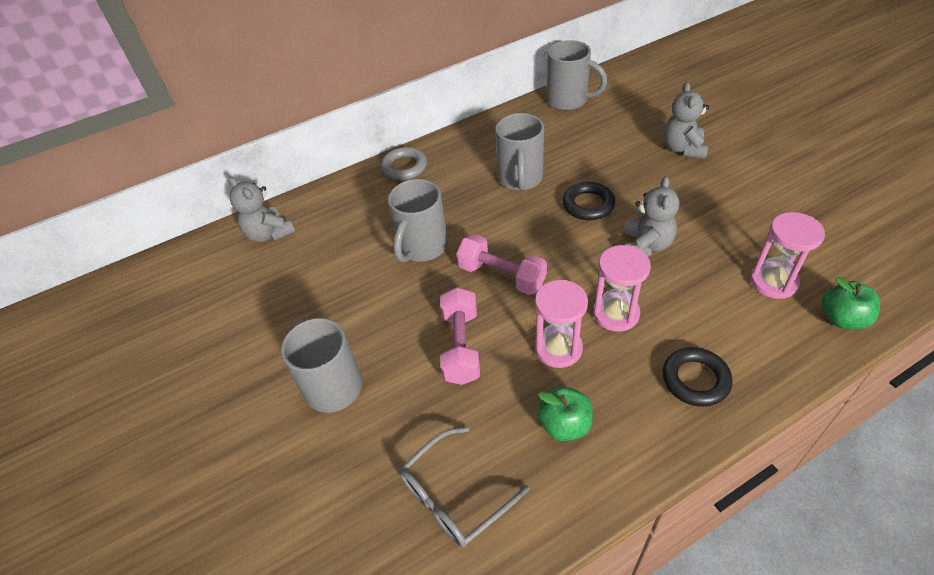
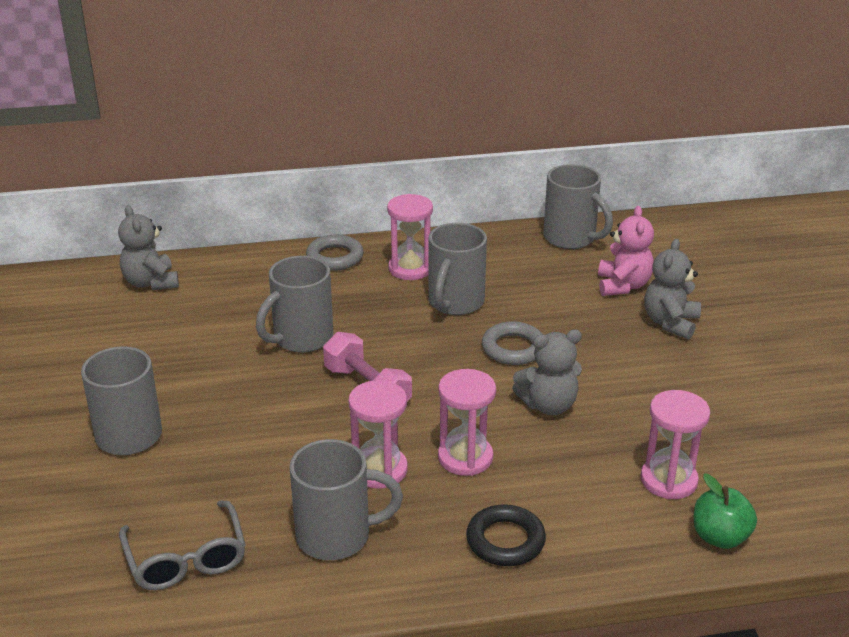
camera: 15 degrees right, 15 degrees down
(455, 495) = (186, 559): grey glasses -> grey glasses turned 90 degrees counterclockwise
(461, 346) = (280, 438): pink dumbbell -> none
(468, 160) = (410, 268): none -> pink hourglass
(564, 425) = (336, 536): green apple -> grey mug
(588, 205) = (513, 348): black ring -> grey ring
(630, 128) = (623, 285): none -> pink teddy bear
(645, 245) = (548, 405): grey teddy bear -> grey teddy bear turned 45 degrees clockwise

